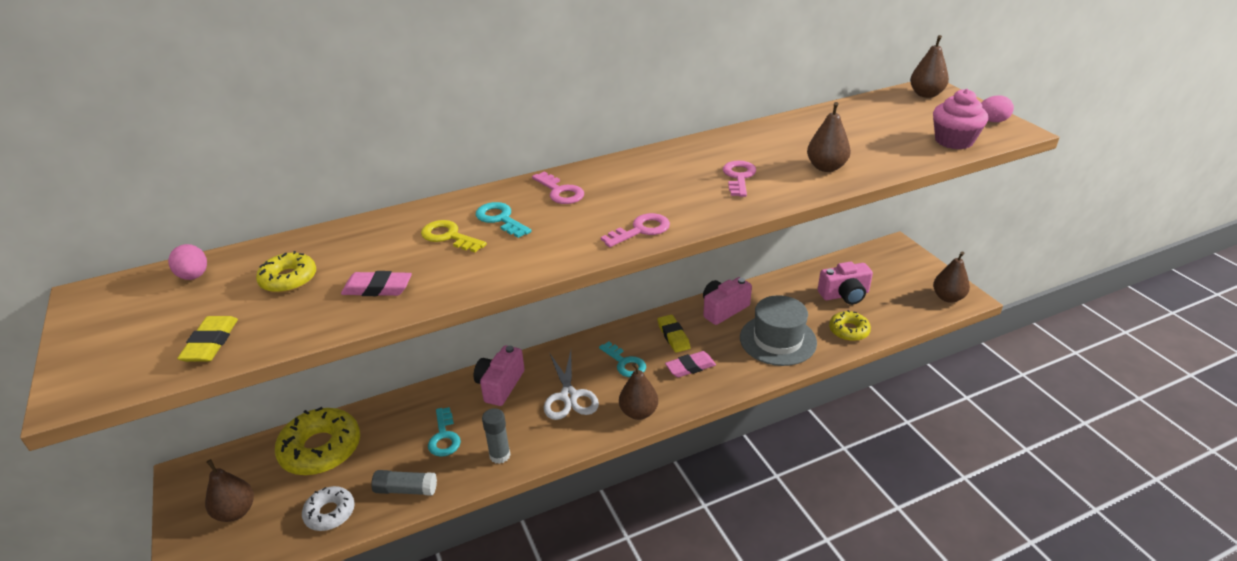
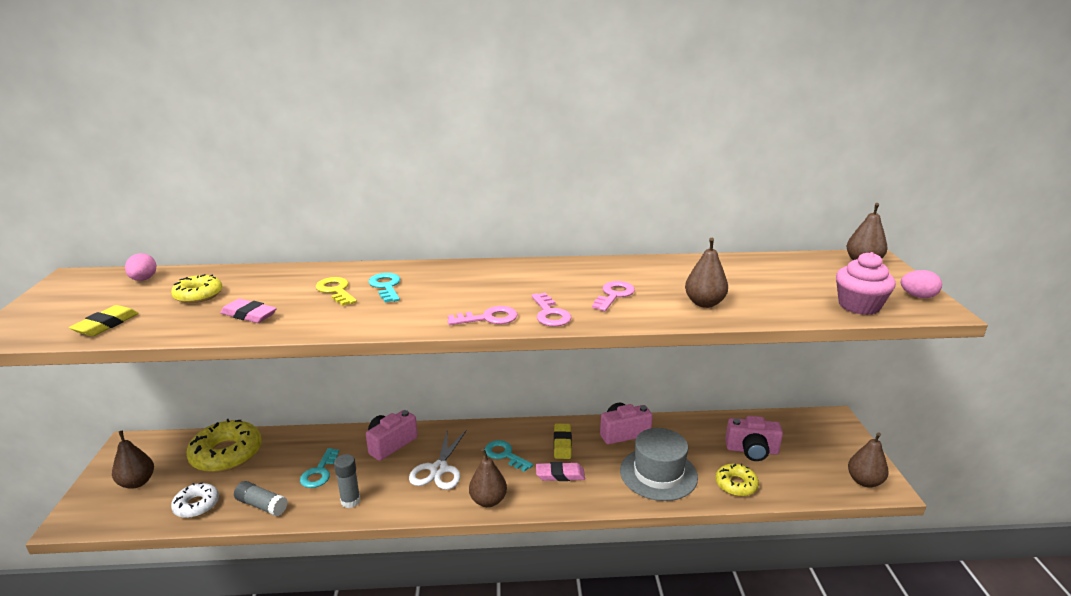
camera: 20 degrees right, 10 degrees down
(560, 192) = (452, 276): pink key -> pink key (550, 314)
(625, 363) = (504, 455): turquoise key -> turquoise key turned 150 degrees clockwise

